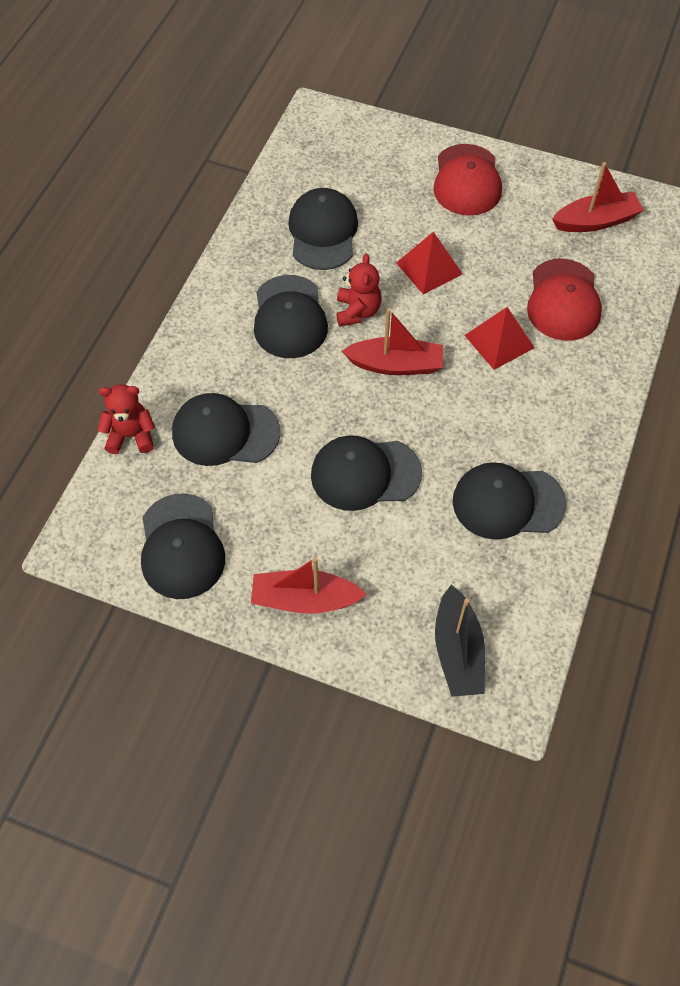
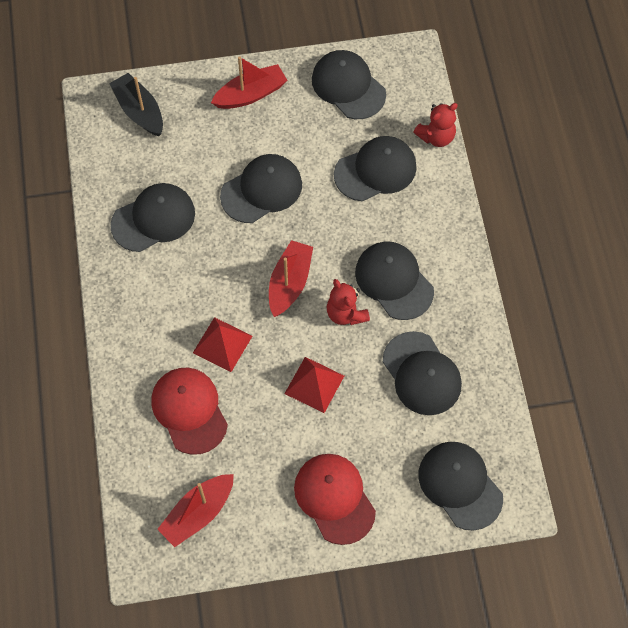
camera: 150 degrees right, 5 degrees up
(353, 144) = (460, 485): none -> black cap
(395, 365) = (289, 283): red boat -> red boat turned 135 degrees clockwise

